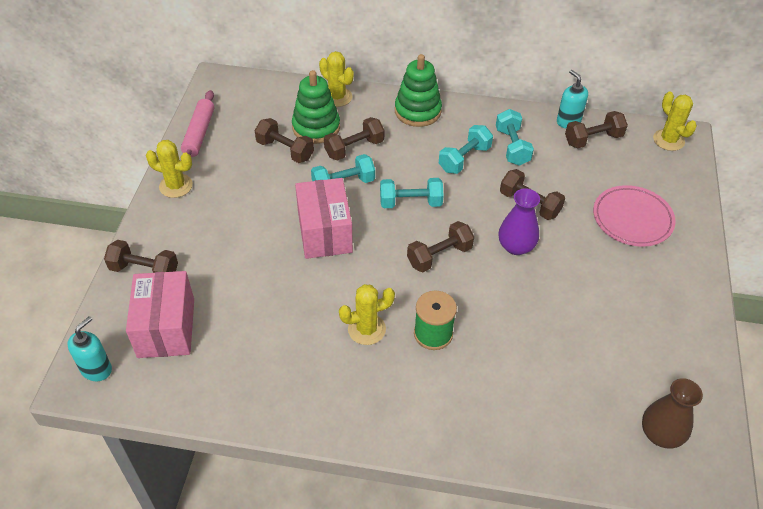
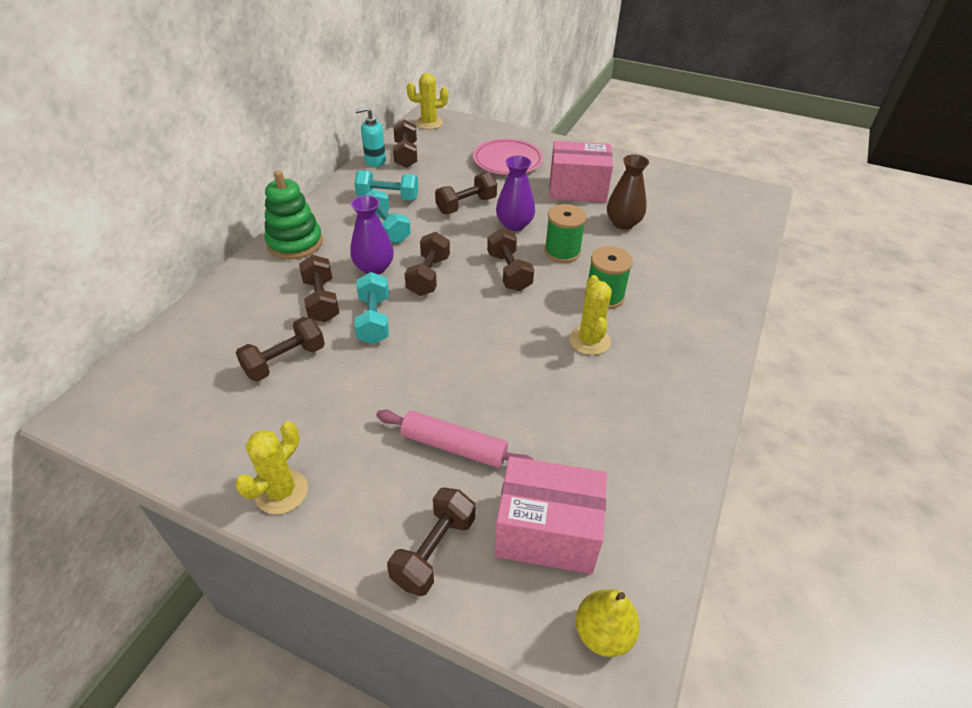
camera: 75 degrees left, 5 degrees down
(96, 369) = (603, 633): turquoise soap dispenser -> yellow pear
(199, 133) = (188, 449): pink rolling pin -> pink rolling pin (454, 446)
(316, 127) = (263, 326): green stacking toy -> none
(324, 232) = (442, 349): pink box -> pink box (577, 189)
(337, 97) = (222, 298): yellow cactus -> none
(406, 166) = (374, 268): none -> purple vase
(410, 202) = (428, 276): turquoise dumbbell -> brown dumbbell
(489, 291) = (562, 252): none -> green spool
(660, 434) = (718, 204): brown vase -> brown vase (623, 223)

